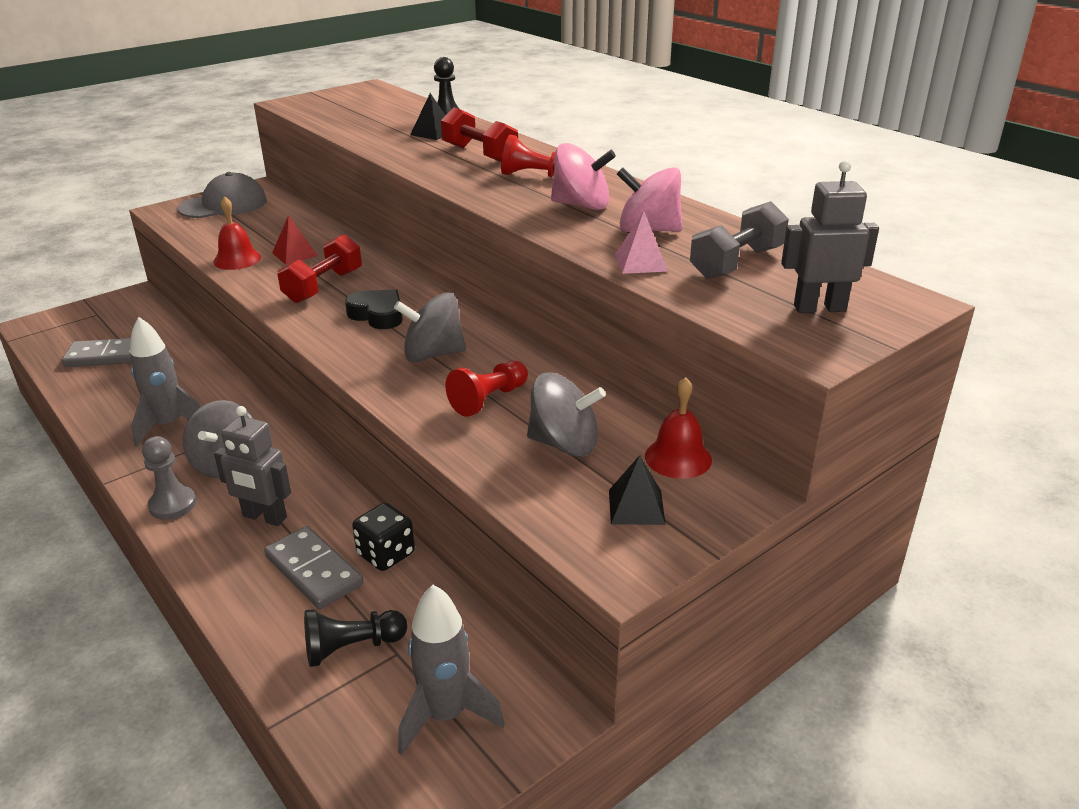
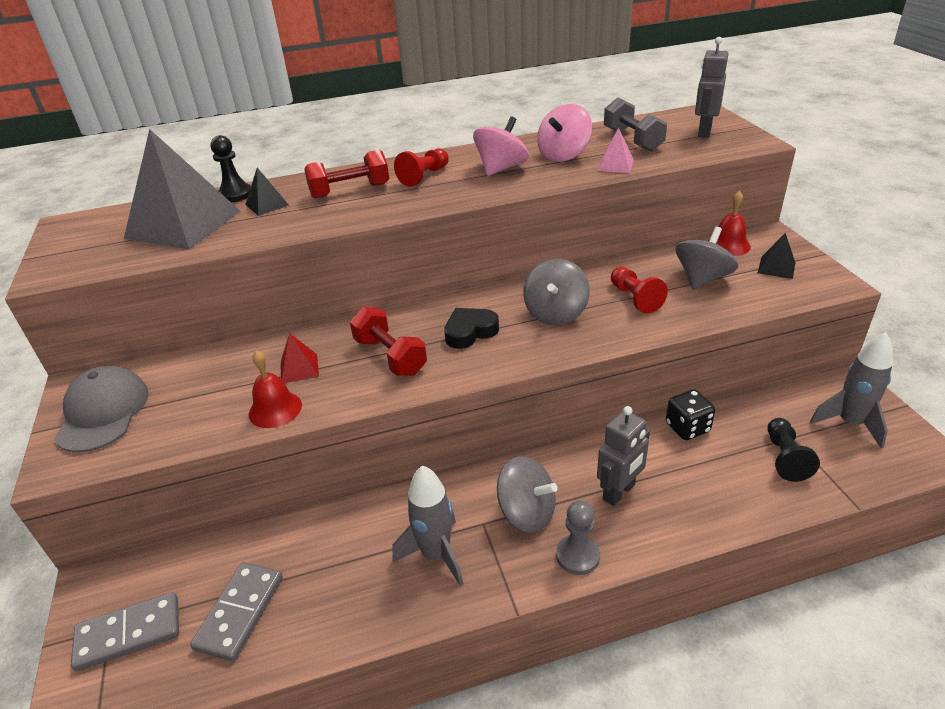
camera: 65 degrees left, 5 degrees up
(314, 570) = (697, 468): grey domino -> grey domino (129, 633)
(382, 117) = (183, 224): none -> grey pyramid

